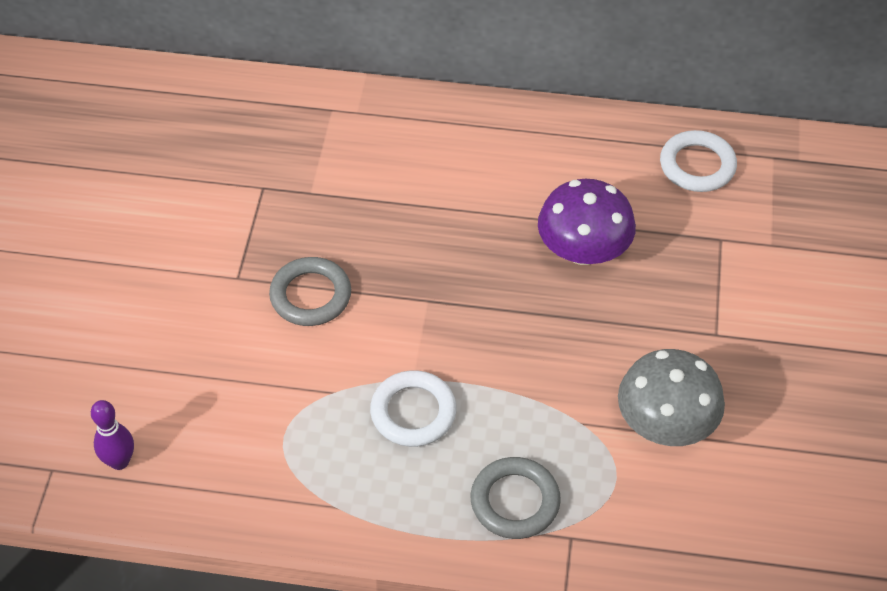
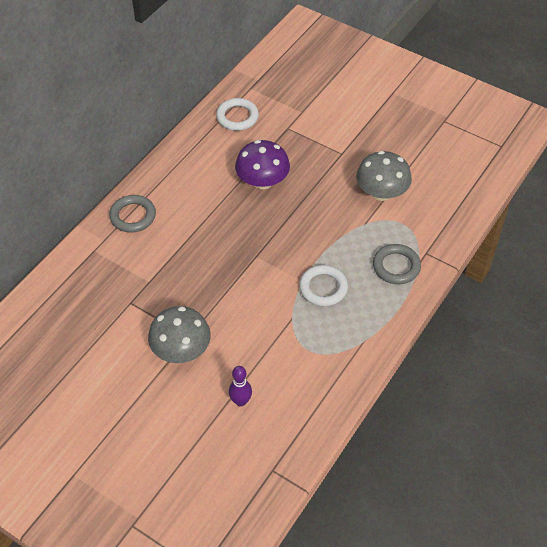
camera: 65 degrees left, 0 degrees up
(119, 461) = (284, 433): purple bowling pin -> purple bowling pin (240, 401)
(209, 278) = (181, 350): none -> grey mushroom
(310, 295) = (222, 306): grey ring -> grey ring (133, 216)

